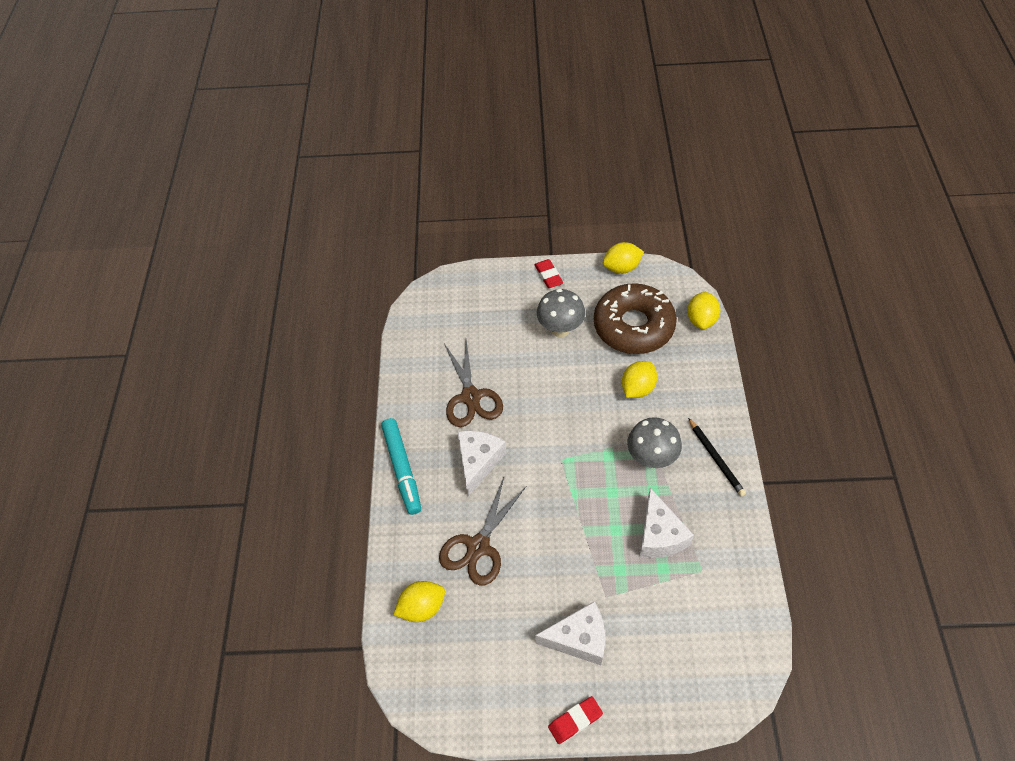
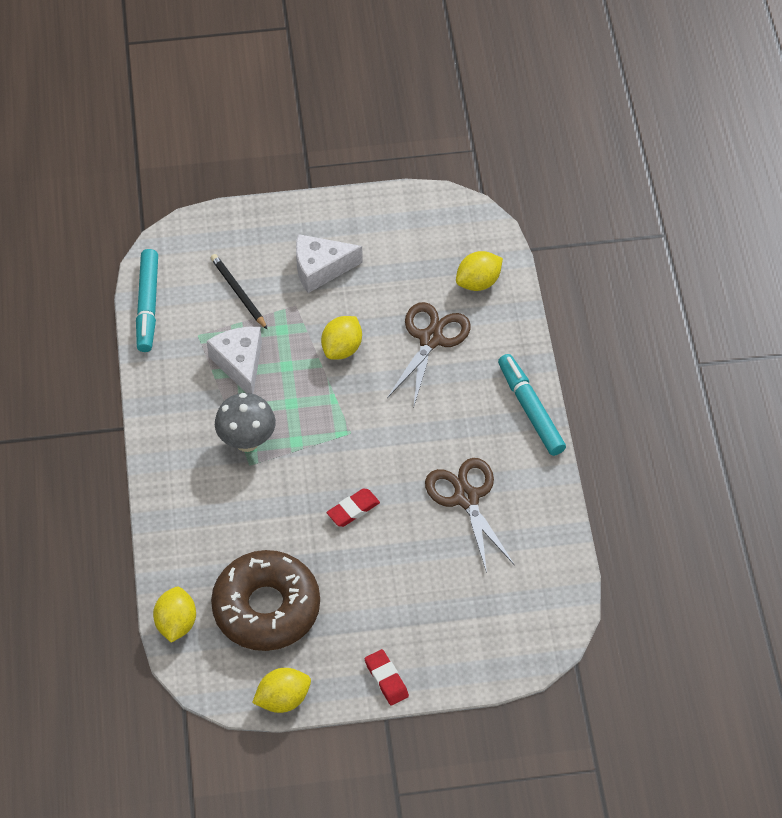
camera: 170 degrees right, 0 degrees up
(478, 462) = (444, 423): white cheese -> none
(560, 329) = (363, 597): grey mushroom -> none
(575, 721) = (320, 209): red eraser -> red eraser (353, 510)
(637, 388) = (261, 523): yellow lemon -> yellow lemon (342, 348)
(715, 458) = (173, 446): black pencil -> black pencil (238, 293)
(755, 609) = (147, 305): none -> turquoise marker

